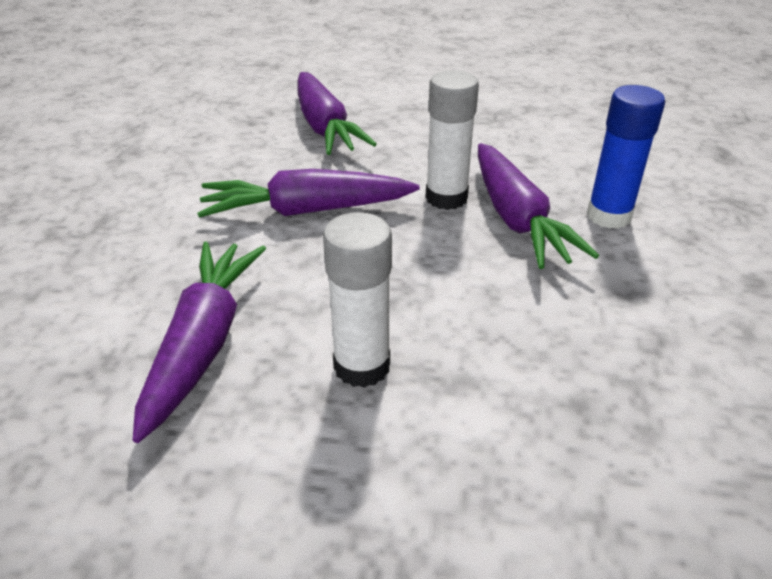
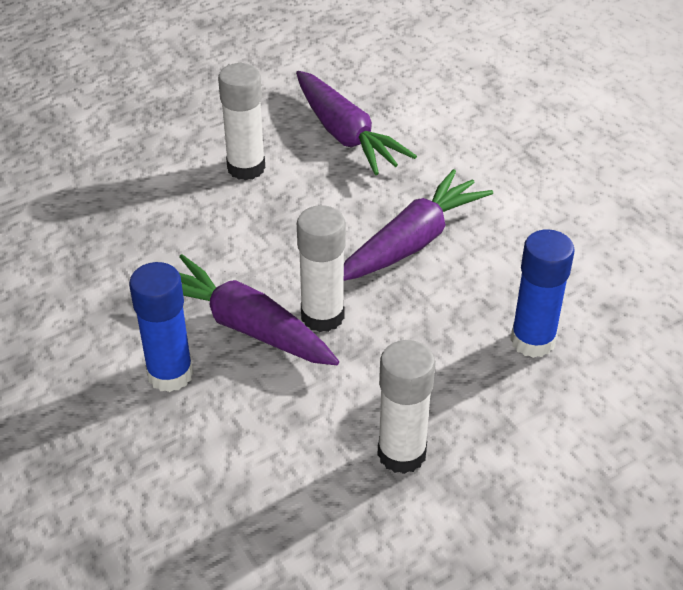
camera: 140 degrees right, 5 degrees up
(325, 127) = (532, 341): purple carrot -> blue glue stick
(480, 119) = (401, 453): none -> white glue stick

